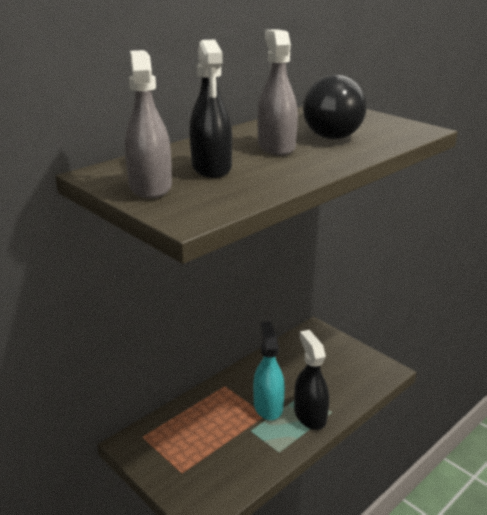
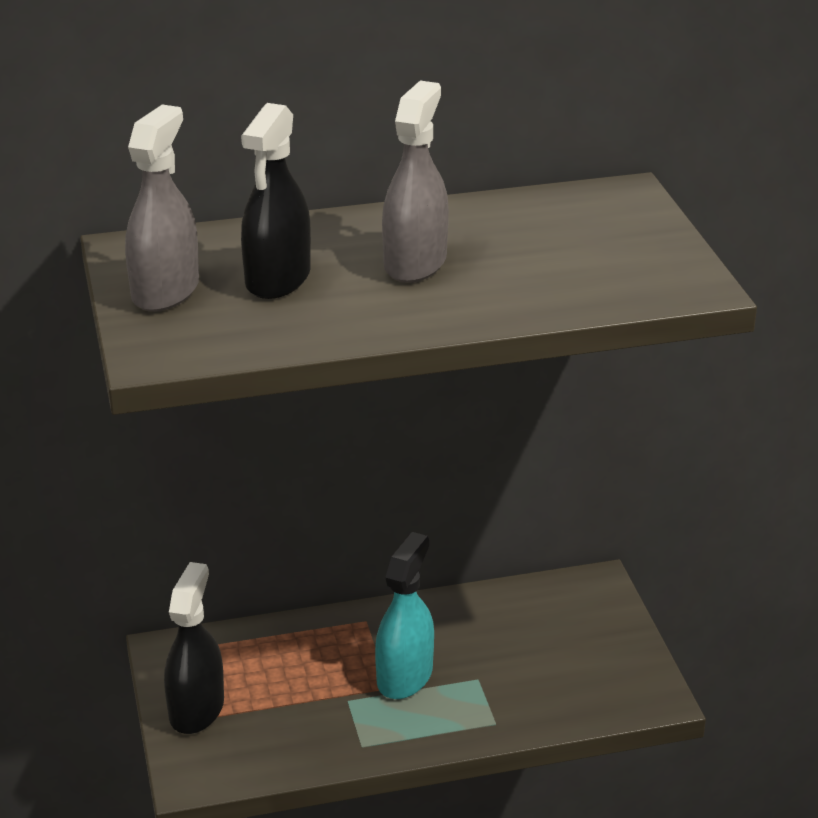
camera: 30 degrees right, 5 degrees up
(310, 415) = (455, 715): black spray bottle -> black spray bottle (196, 709)
(328, 132) = (535, 252): black light bulb -> none

